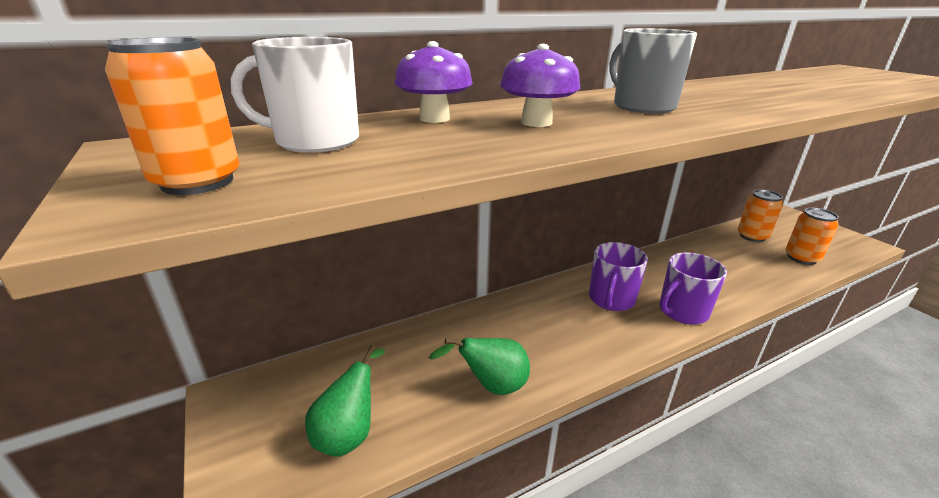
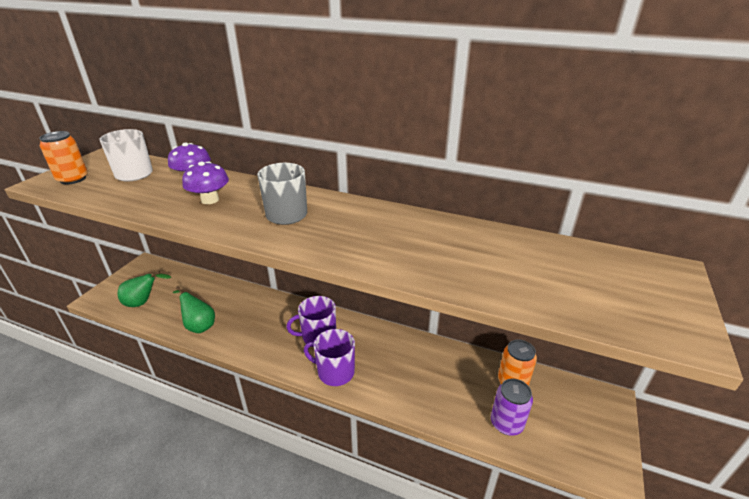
camera: 50 degrees right, 5 degrees up
(801, 258) = (506, 423): orange can -> purple can

